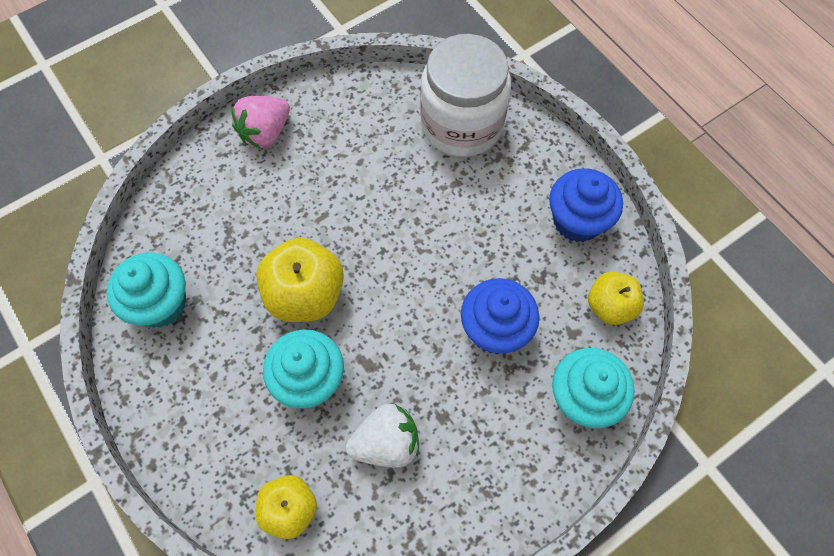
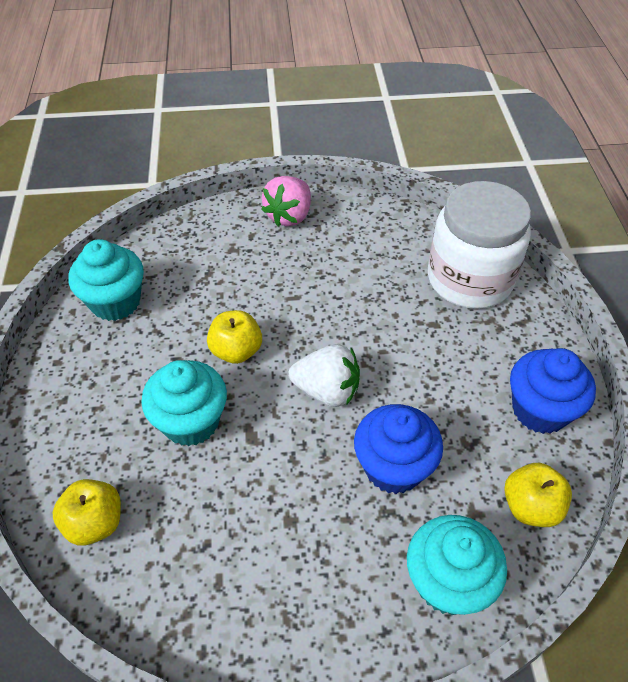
camera: 30 degrees right, 15 degrees down
(265, 133) = (289, 216): pink strawberry -> pink strawberry turned 45 degrees counterclockwise
(305, 294) = (236, 351): yellow apple -> yellow apple, size x0.63
(386, 443) = (221, 514): white strawberry -> white strawberry (327, 390)

